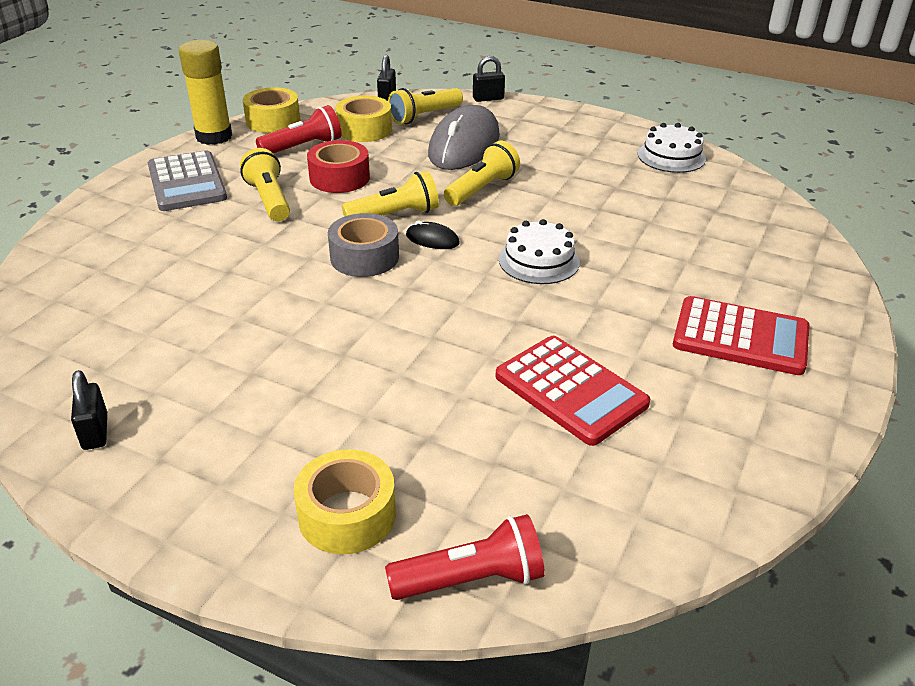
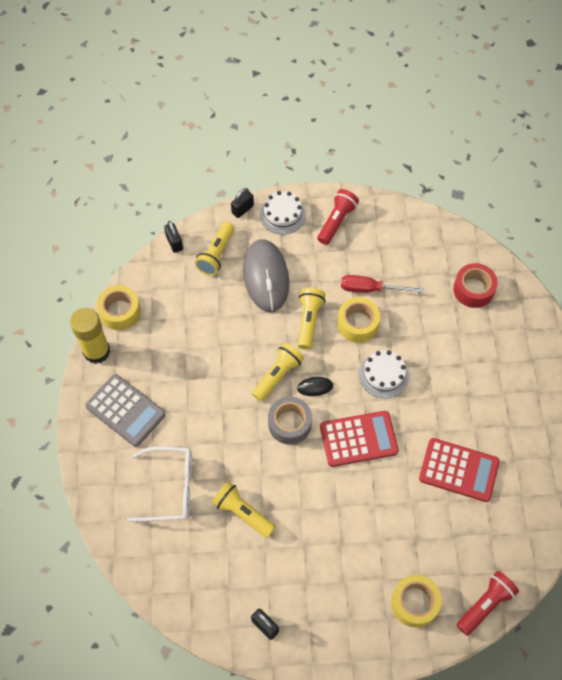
camera: 30 degrees left, 25 degrees up
(153, 255) = (170, 488): none -> white glasses
(269, 199) = (192, 400): yellow flashlight -> yellow flashlight (242, 513)
(303, 147) = (166, 332): red flashlight -> red flashlight (336, 221)
(339, 178) = (216, 354): red tape -> red tape (473, 290)
(364, 129) = (189, 291): yellow tape -> yellow tape (357, 324)
(589, 190) = (370, 289): none -> red screwdriver
(671, 156) = (396, 226): white cake -> white cake (282, 215)
(740, 337) = (513, 385): red calculator -> red calculator (358, 439)

